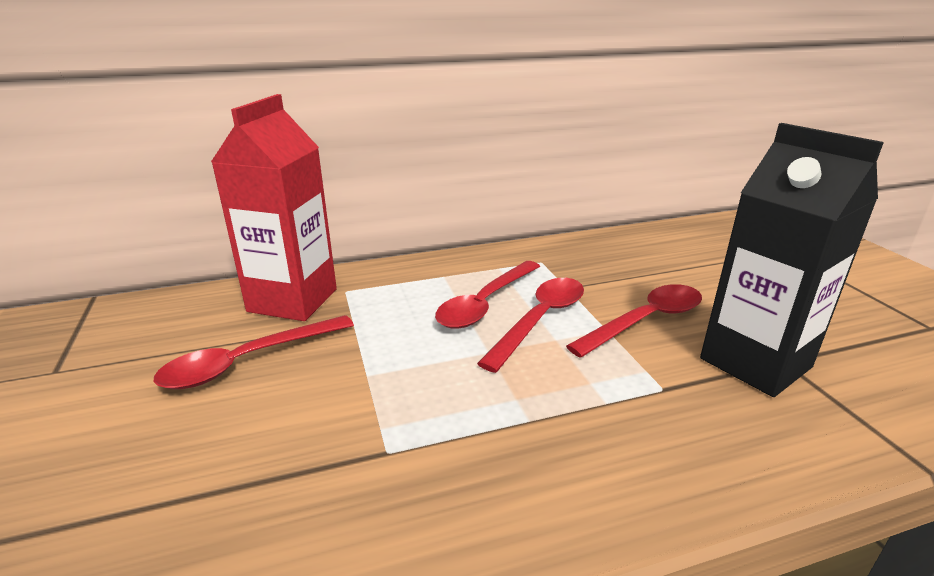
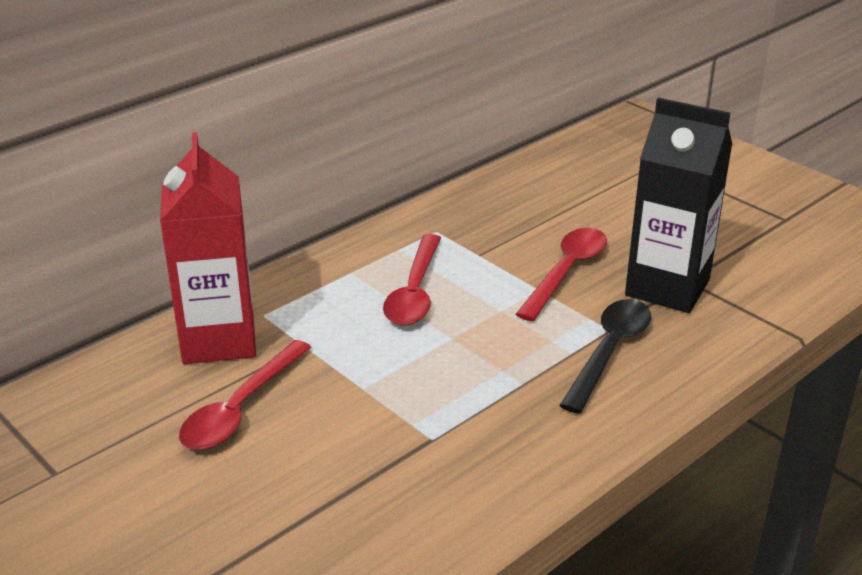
camera: 25 degrees left, 5 degrees up
(540, 320) = (476, 295): red spoon -> none
(651, 414) = (609, 352): none -> black spoon

